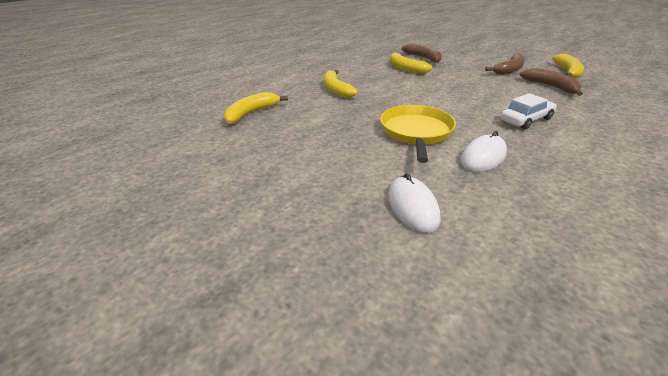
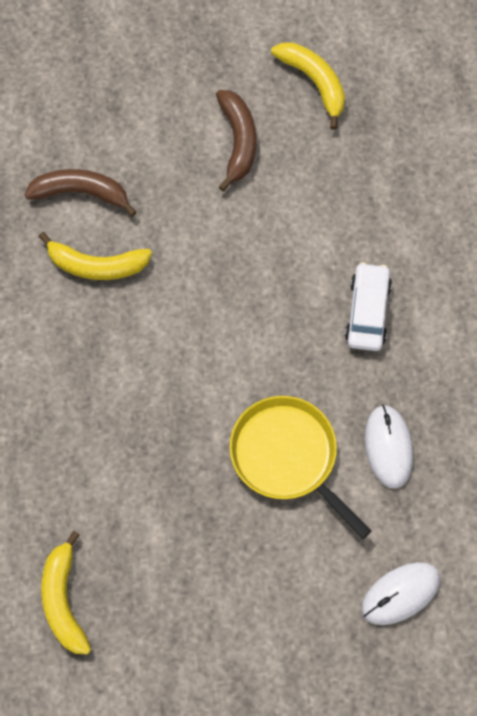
camera: 50 degrees left, 35 degrees up
(336, 89) = (84, 433): yellow banana -> none
(412, 207) = (400, 594): white mouse -> white mouse turned 60 degrees counterclockwise
(550, 87) = (328, 168): brown banana -> none

